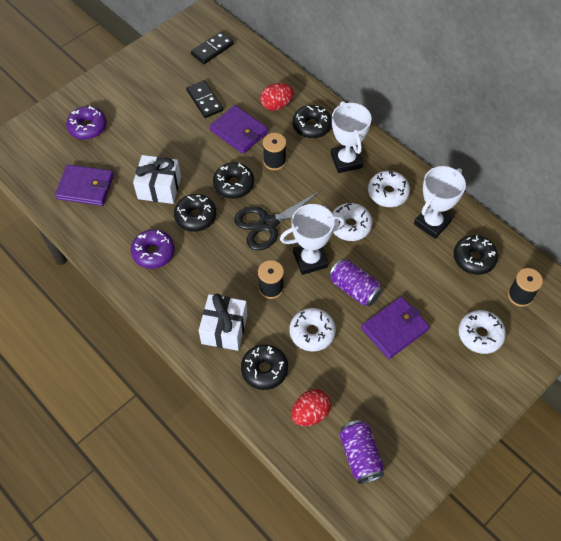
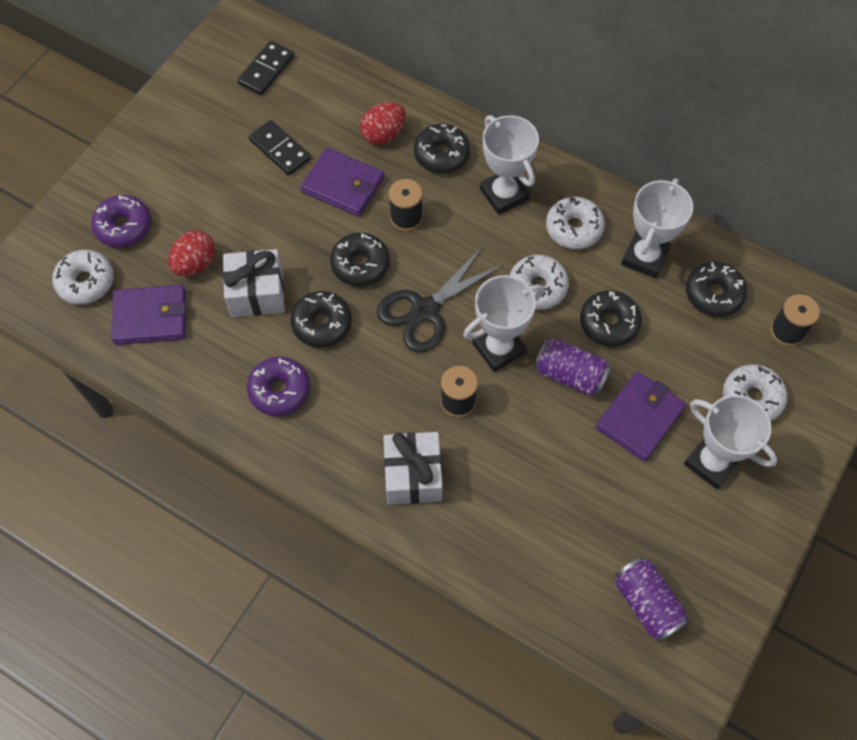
camera: 15 degrees left, 5 degrees up
(264, 370) = (485, 519): black donut -> black donut (609, 323)
(310, 413) = (564, 563): red egg -> red egg (195, 264)
(312, 333) = (532, 450): white donut -> white donut (86, 282)
(437, 371) = (711, 462): none -> white trophy

